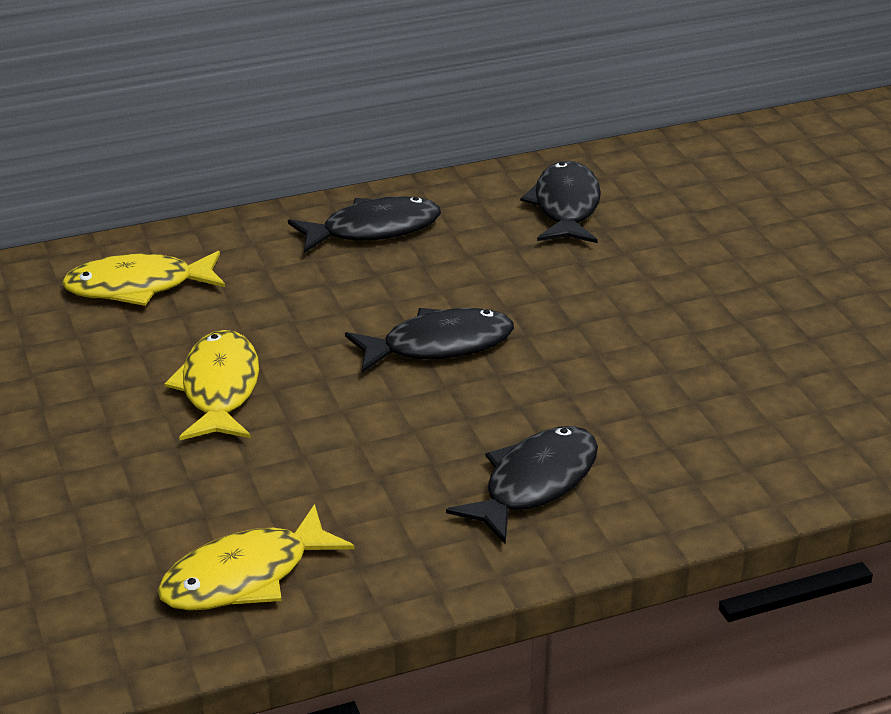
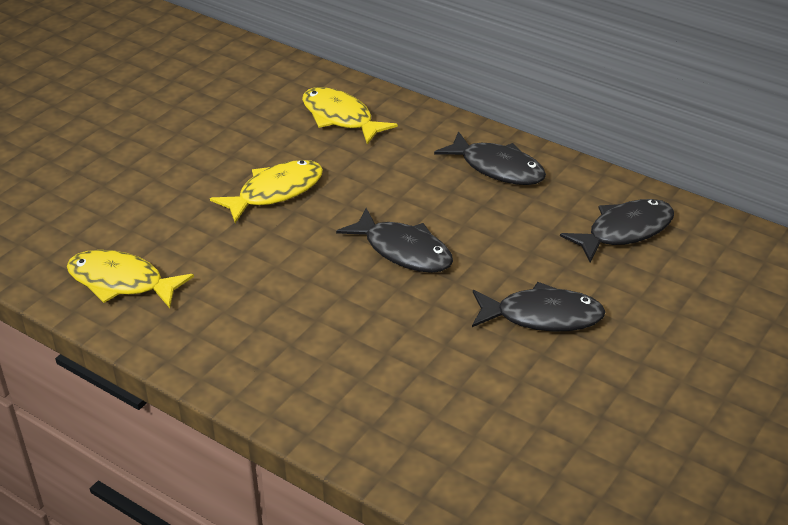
camera: 55 degrees right, 5 degrees up
(534, 484) = (301, 354): black fish -> black fish (542, 316)

